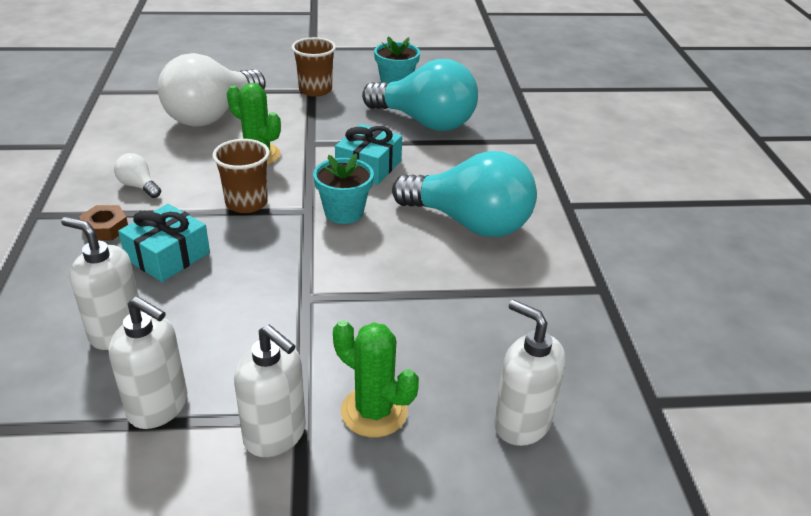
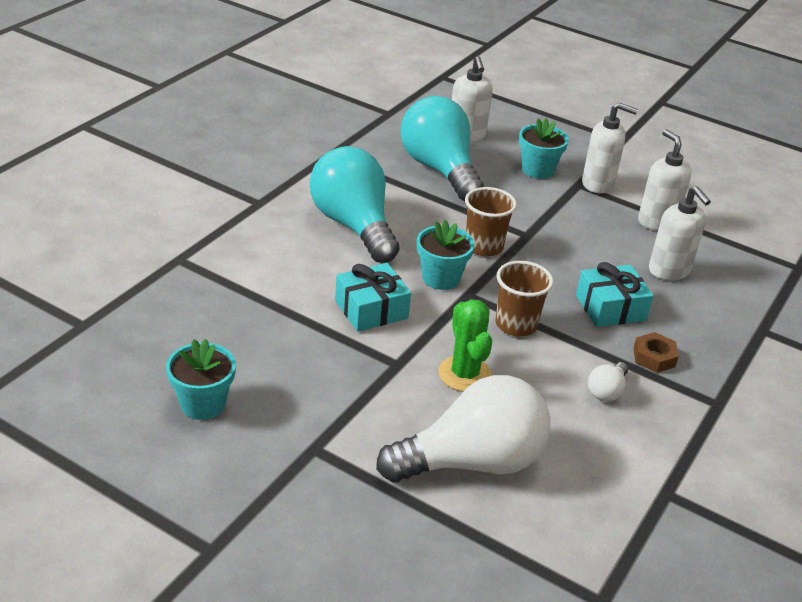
camera: 145 degrees left, 0 degrees up
(139, 186) = (606, 391): white light bulb -> white light bulb turned 45 degrees clockwise
(275, 434) = (598, 184): white soap dispenser -> white soap dispenser turned 120 degrees clockwise
(315, 90) = (309, 446): brown cup -> brown cup (483, 246)
(374, 412) = (537, 170): green cactus -> turquoise flower pot
(425, 122) = (250, 332): turquoise light bulb -> turquoise light bulb (439, 169)

